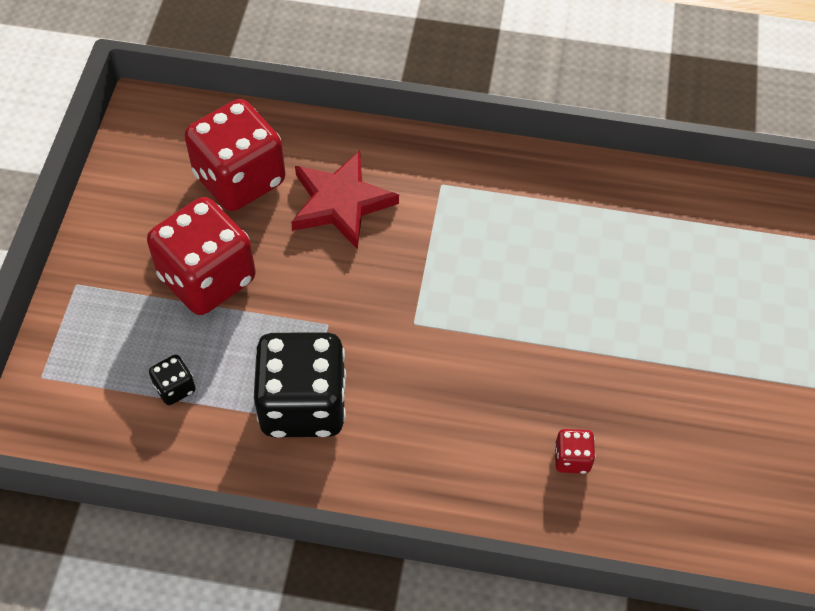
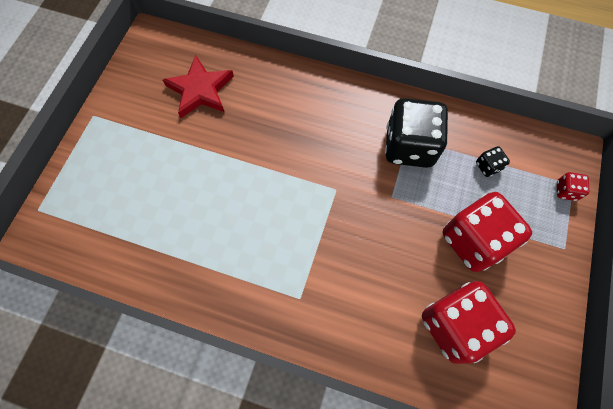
camera: 170 degrees left, 10 degrees up
(341, 203) = (377, 291): red star -> red star (200, 90)
(572, 458) = (259, 98): red dice -> red dice (566, 191)

